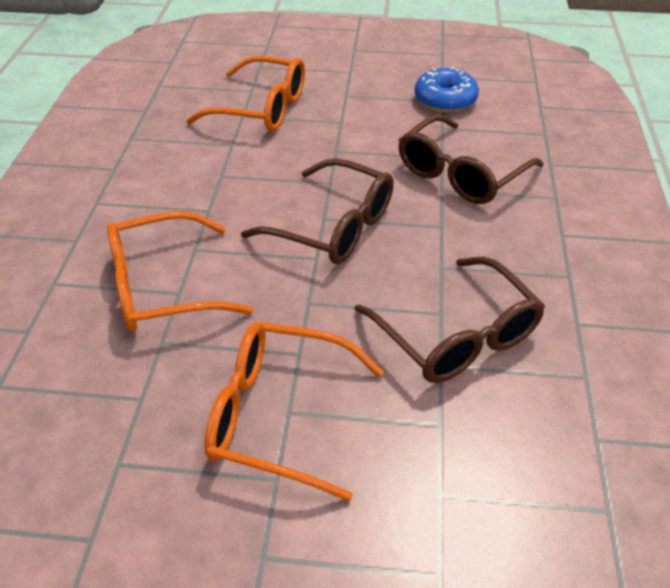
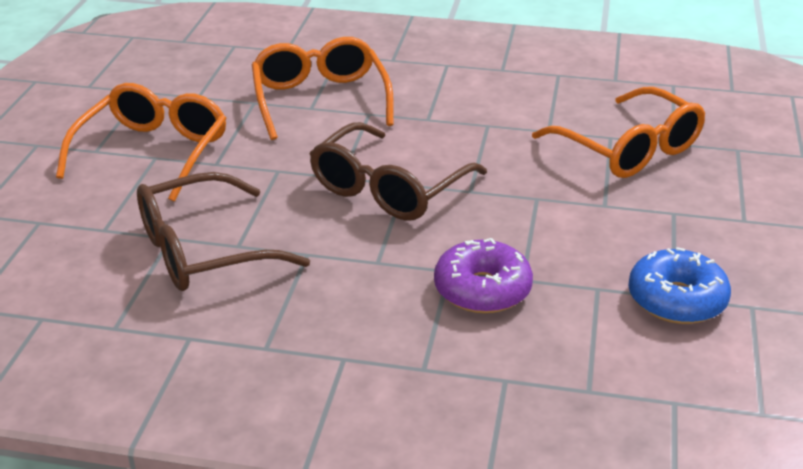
camera: 95 degrees right, 10 degrees down
(262, 108) = (629, 149): orange glasses -> orange glasses turned 60 degrees counterclockwise
(460, 174) = (482, 290): brown glasses -> purple donut

